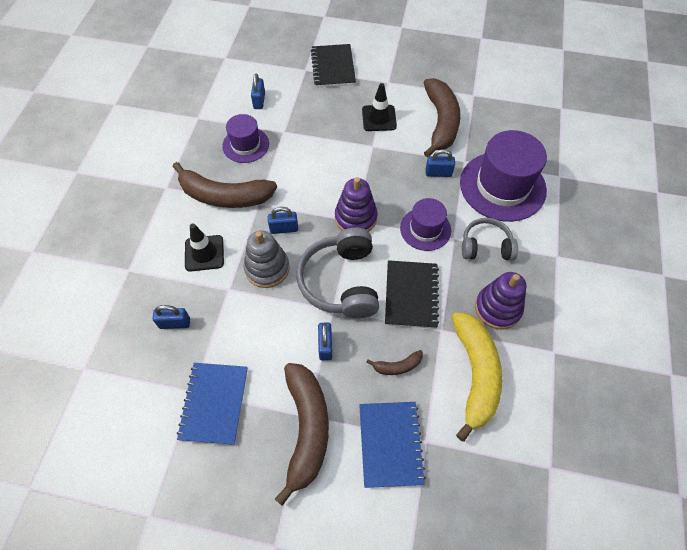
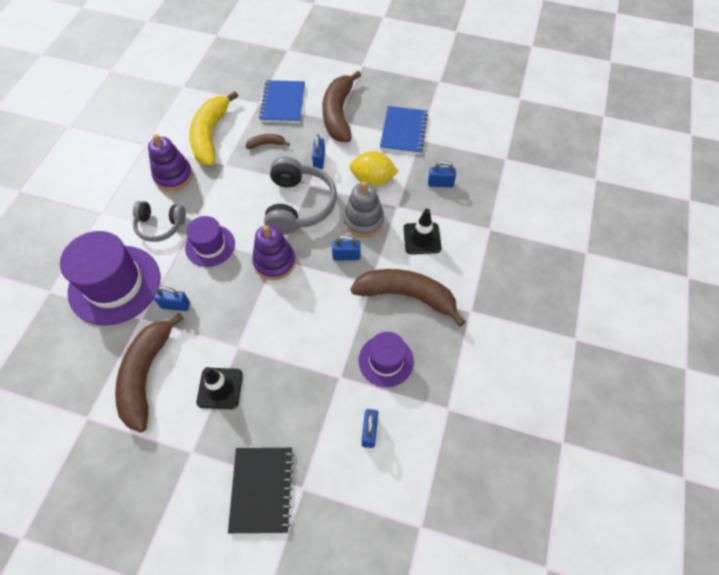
camera: 175 degrees left, 0 degrees up
(257, 322) = (372, 180): none -> yellow lemon
(411, 295) = (241, 190): black notebook -> none

